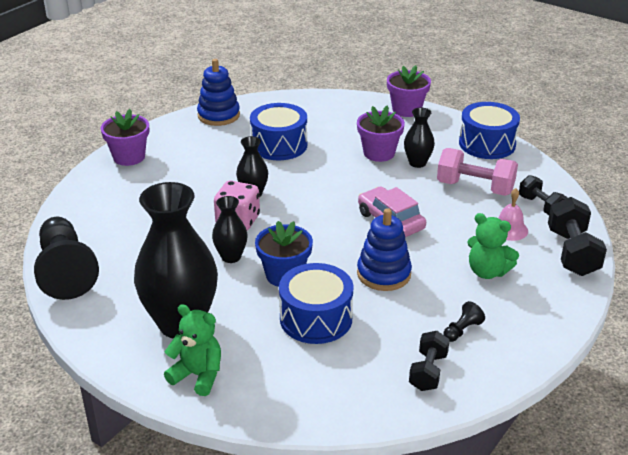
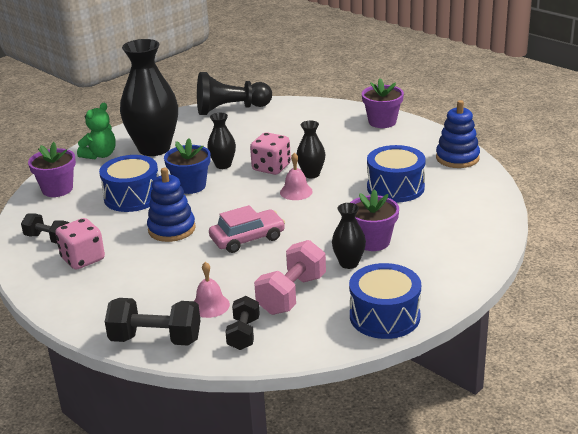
camera: 100 degrees right, 5 degrees down
(292, 200) = (296, 192): none -> pink bell
(406, 109) = (472, 267): purple flower pot -> purple flower pot (57, 189)
(462, 330) = (83, 259): black pawn -> pink dice
(487, 271) = (150, 282): green teddy bear -> none
(541, 206) = (243, 334): black dumbbell -> black dumbbell turned 60 degrees counterclockwise

